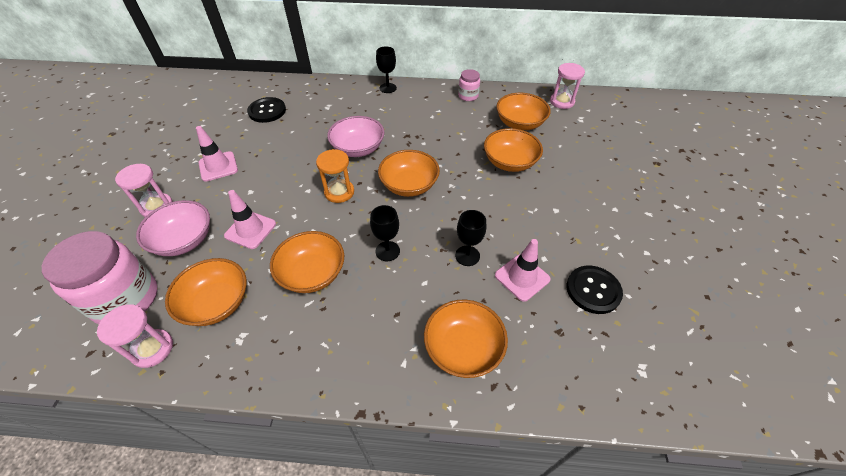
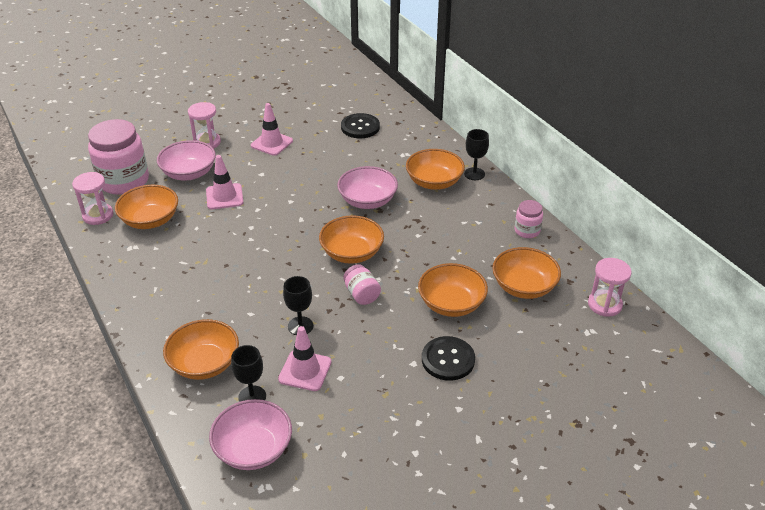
camera: 55 degrees right, 10 degrees down
(312, 273) = (210, 249): orange bowl -> orange bowl (434, 182)
(339, 192) = (304, 218): orange hourglass -> none
(387, 251) = (265, 277): black goblet -> black goblet (252, 397)
(461, 202) = (361, 294): none -> pink jar
(593, 290) = (329, 425): black button -> black button (448, 359)
(593, 357) = (253, 449): none -> pink bowl

